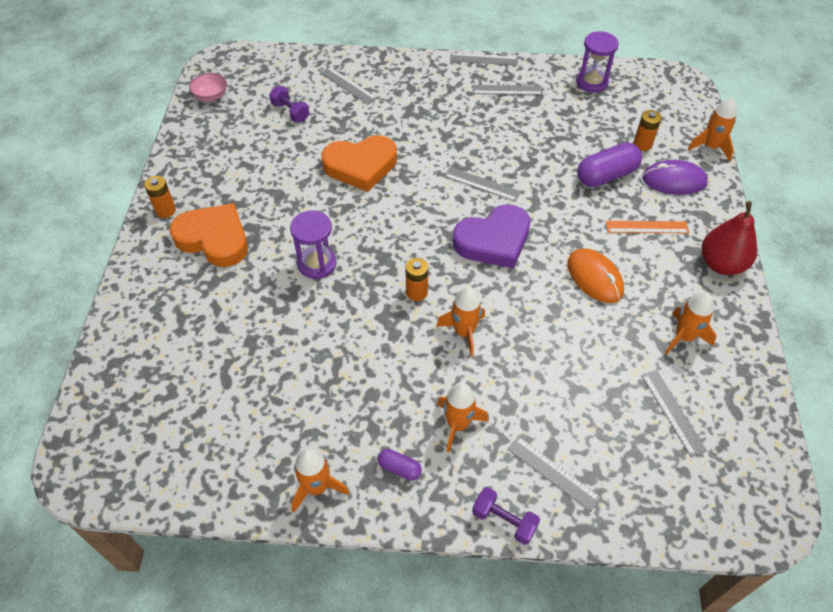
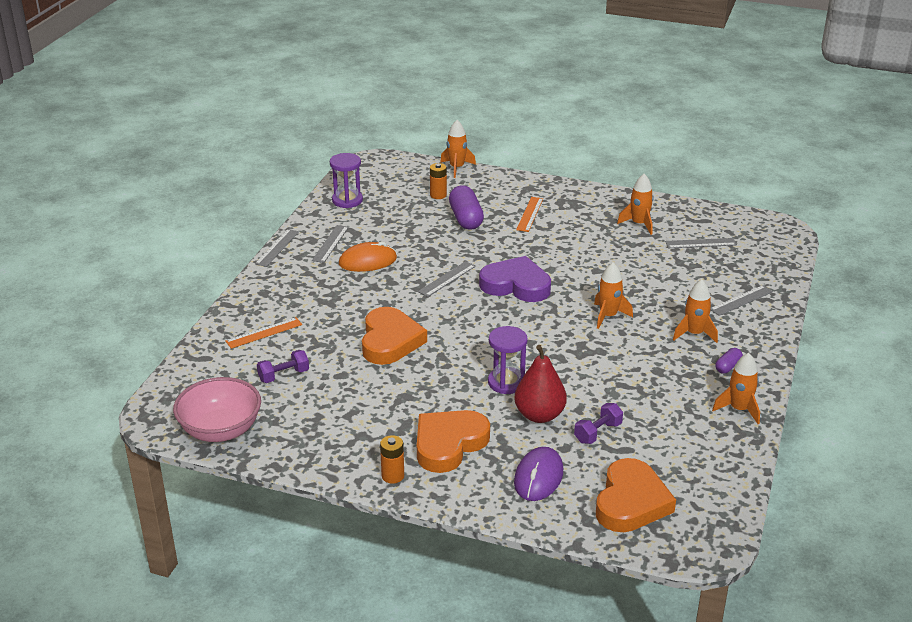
camera: 75 degrees left, 20 degrees down
(143, 396) = (631, 502): none -> orange heart
(211, 96) = (221, 430): pink bowl -> pink bowl, size x1.91
(348, 85) = (264, 333): grey ruler -> orange ruler
(416, 292) = (559, 333): orange battery -> none
(493, 241) = (516, 285): purple heart -> purple heart turned 60 degrees counterclockwise
(504, 521) = (776, 327): purple dumbbell -> purple dumbbell (598, 433)
(595, 278) = (572, 247): orange mouse -> orange mouse (368, 261)
(674, 181) = (486, 191): purple mouse -> purple mouse (538, 477)
(721, 264) = (578, 194): red pear -> red pear (539, 415)

